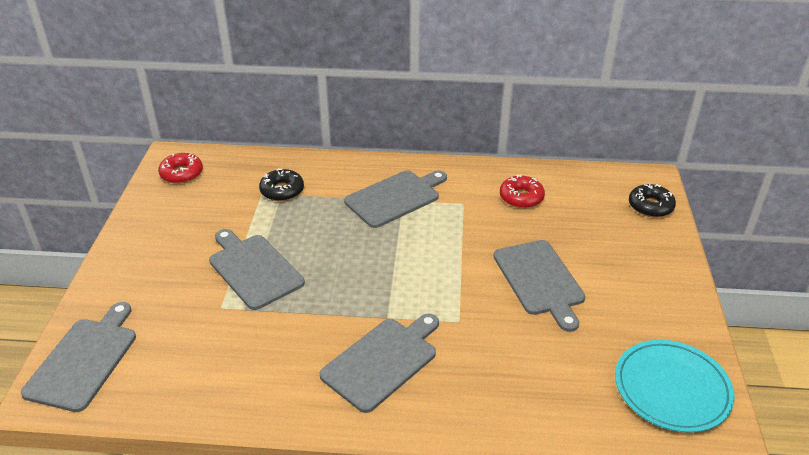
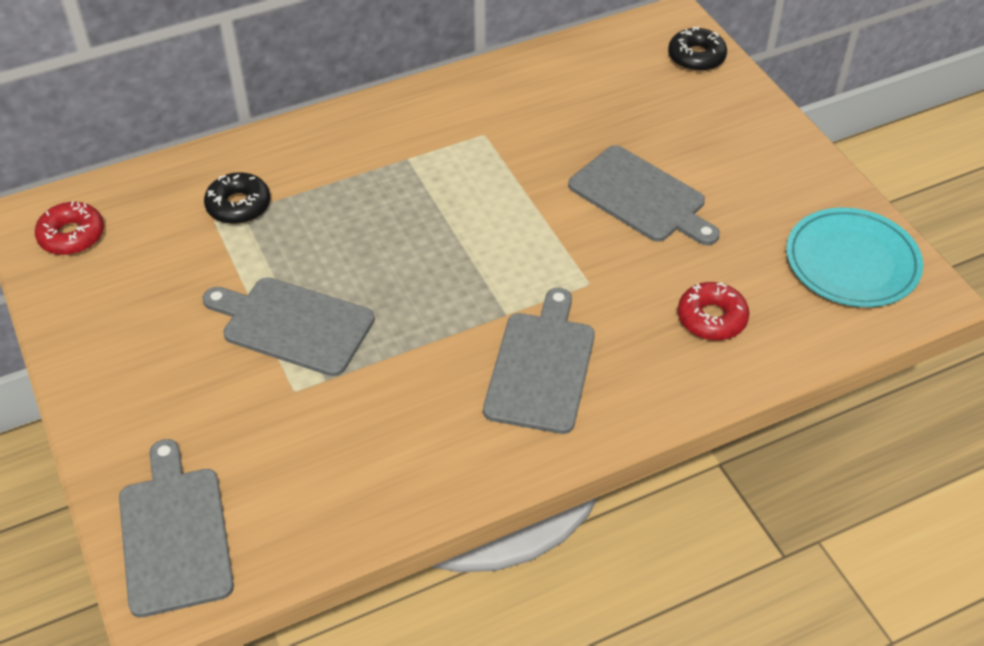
camera: 30 degrees left, 10 degrees up
(395, 197) = (395, 158): grey cutting board -> none
(521, 197) = (546, 100): red donut -> red donut (711, 318)

